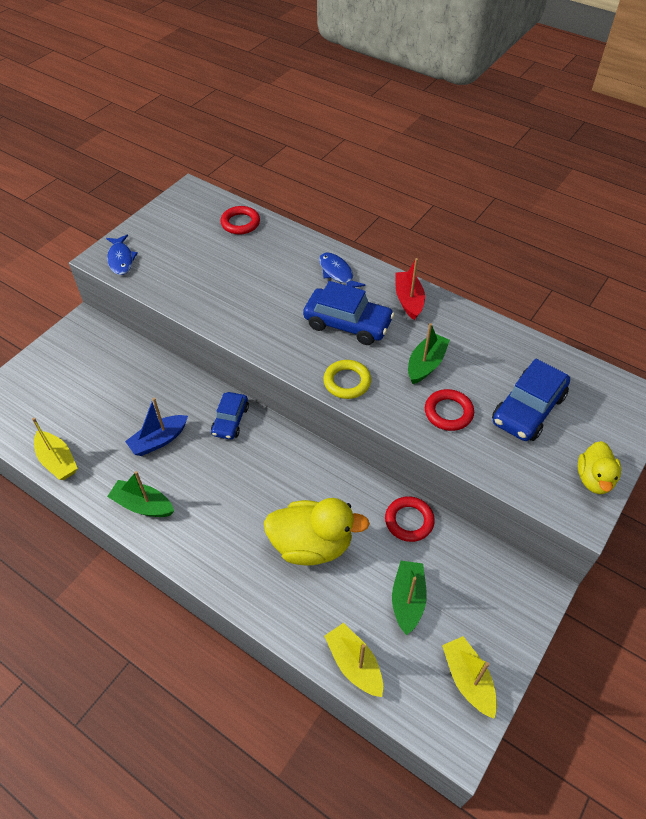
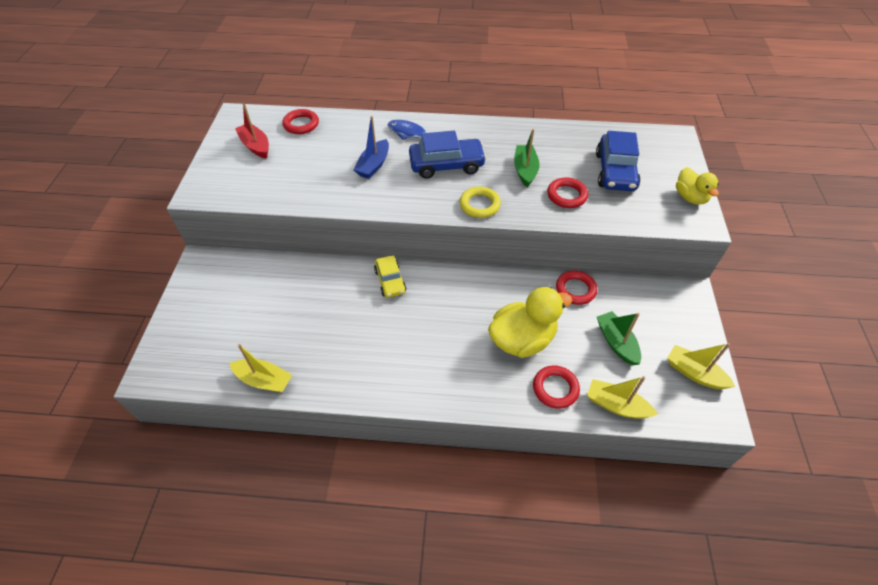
camera: 30 degrees left, 0 degrees up
(121, 259) = (216, 188): blue fish -> none
(143, 505) = (368, 377): green boat -> none
(159, 440) = (342, 322): blue boat -> blue boat (373, 165)
(230, 420) = (390, 281): blue car -> yellow car
(306, 612) = (555, 388): none -> red ring
(408, 300) = (477, 132): red boat -> red boat (255, 146)

